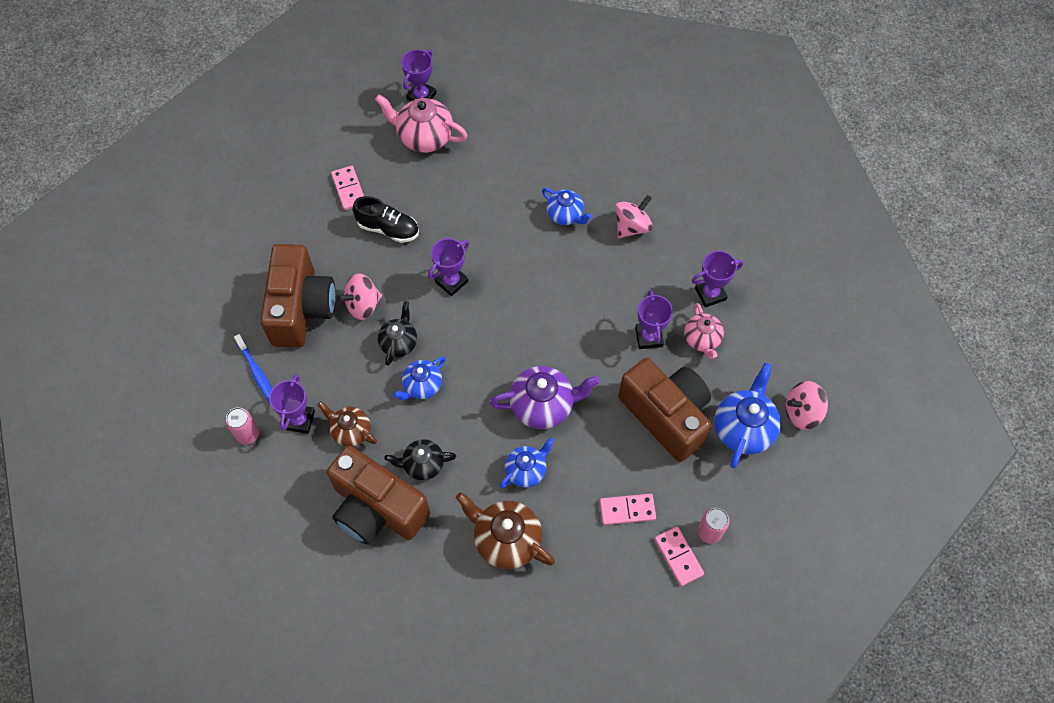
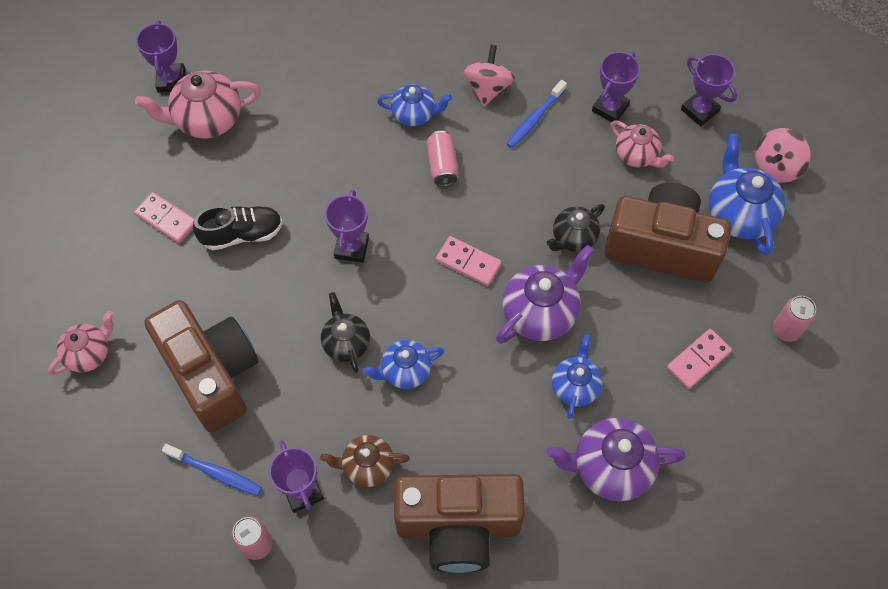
camera: 35 degrees left, 0 degrees up
(239, 248) = (89, 353): none -> pink teapot
(363, 305) = (277, 328): pink spinning top -> none
(422, 386) = (405, 371): blue teapot -> blue teapot turned 60 degrees clockwise
(422, 465) = (469, 450): black teapot -> black teapot (573, 238)
(506, 540) = (610, 467): brown teapot -> purple teapot
(556, 262) = (442, 165): none -> pink can
(648, 269) = (535, 119): none -> blue toothbrush
(649, 337) = (587, 183): purple trophy -> purple trophy (699, 110)
(678, 556) = (778, 372): pink domino -> pink domino (468, 262)

